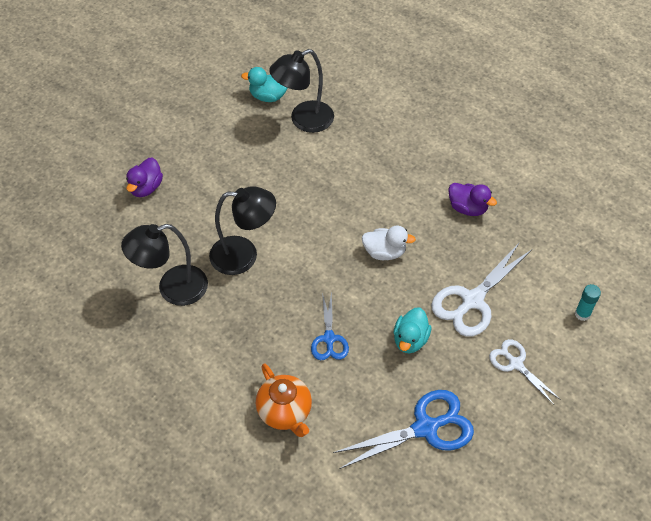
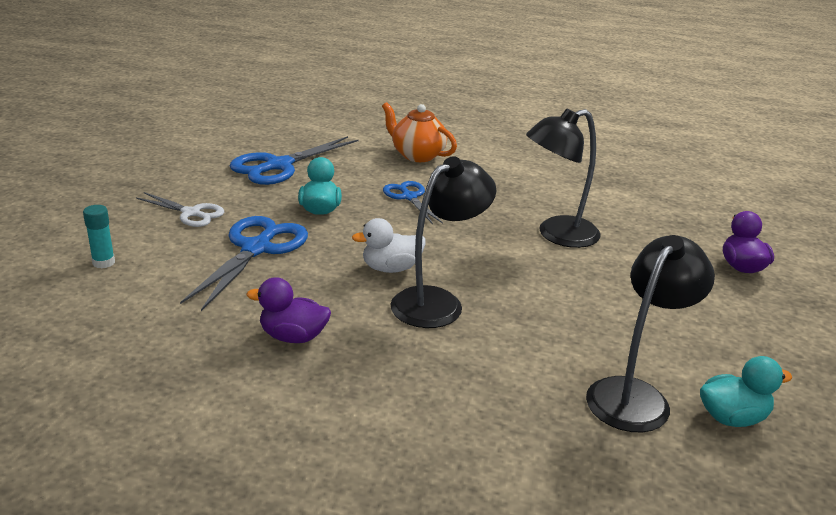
camera: 155 degrees right, 25 degrees down
(172, 288) = (602, 200): black lamp -> black lamp (438, 302)
(472, 300) = (256, 249): white scissors -> blue scissors

